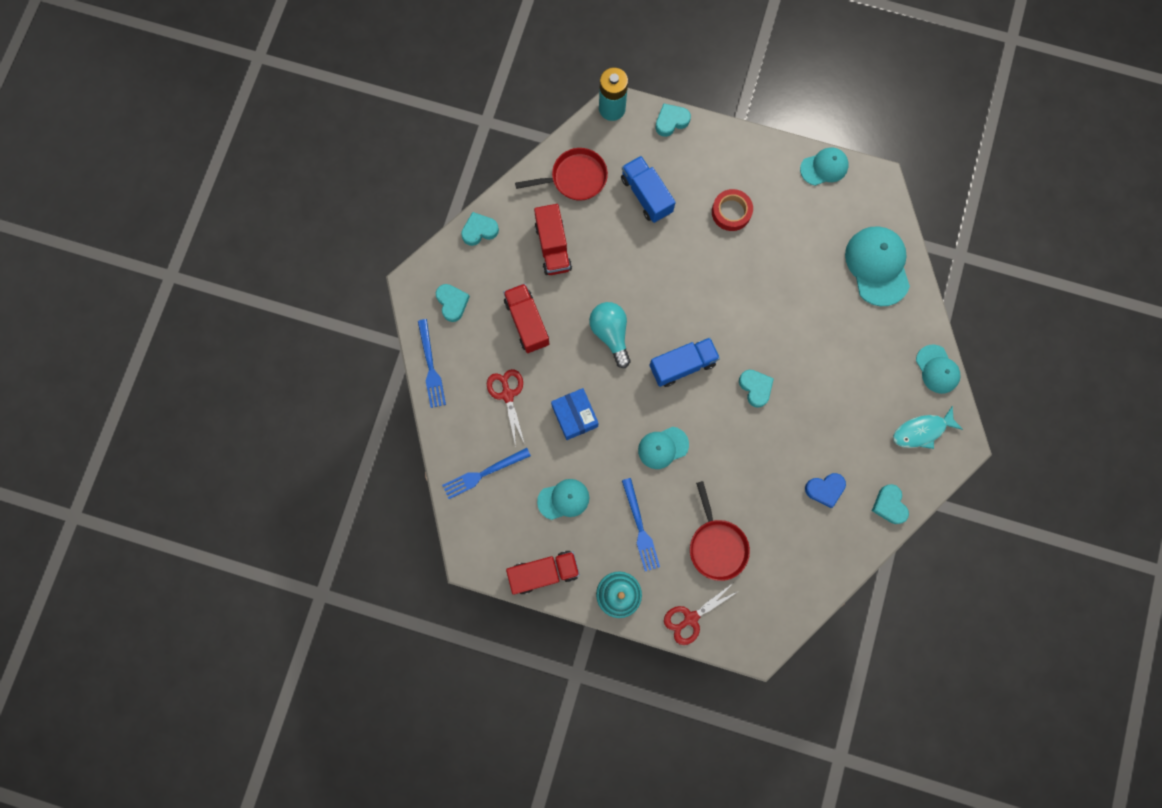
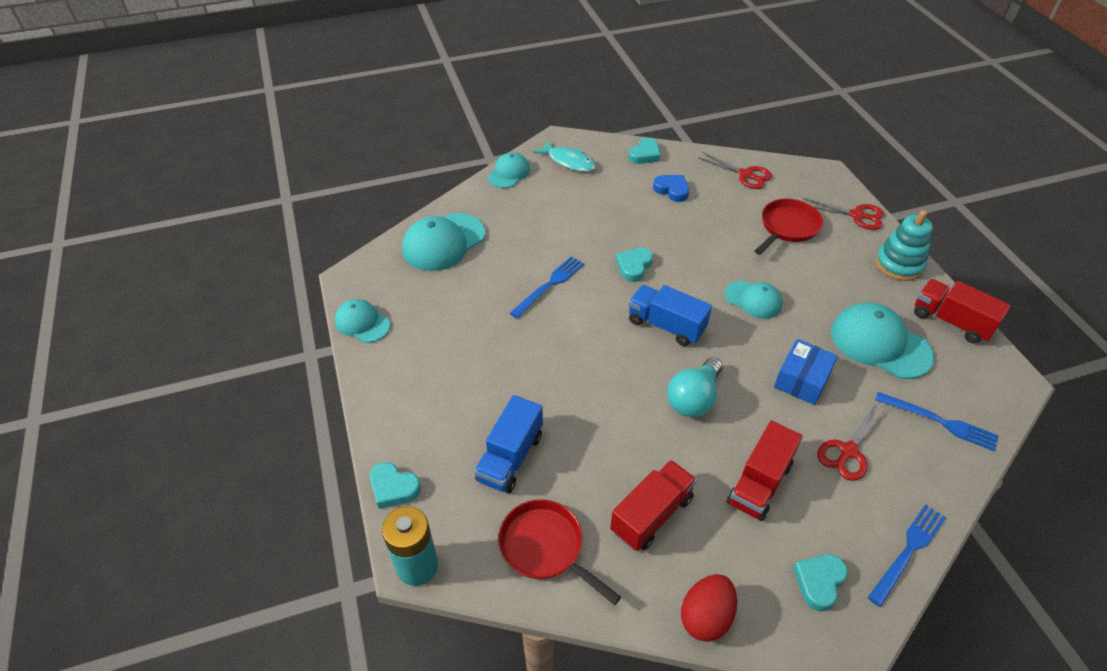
camera: 125 degrees left, 30 degrees down
(479, 230) = (705, 617): turquoise heart -> red egg
(563, 499) = (880, 343): turquoise cap -> turquoise cap, size x1.65
(640, 527) = (834, 279): blue fork -> blue fork (549, 285)
(731, 212) = (471, 371): red tape -> none
(803, 571) = (745, 175): none -> red scissors

